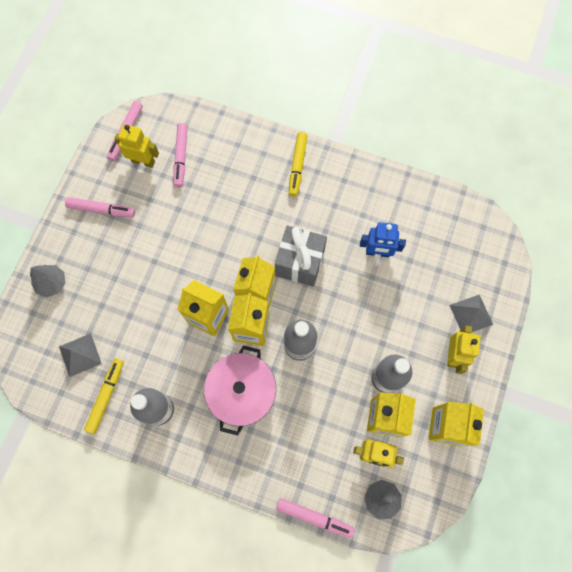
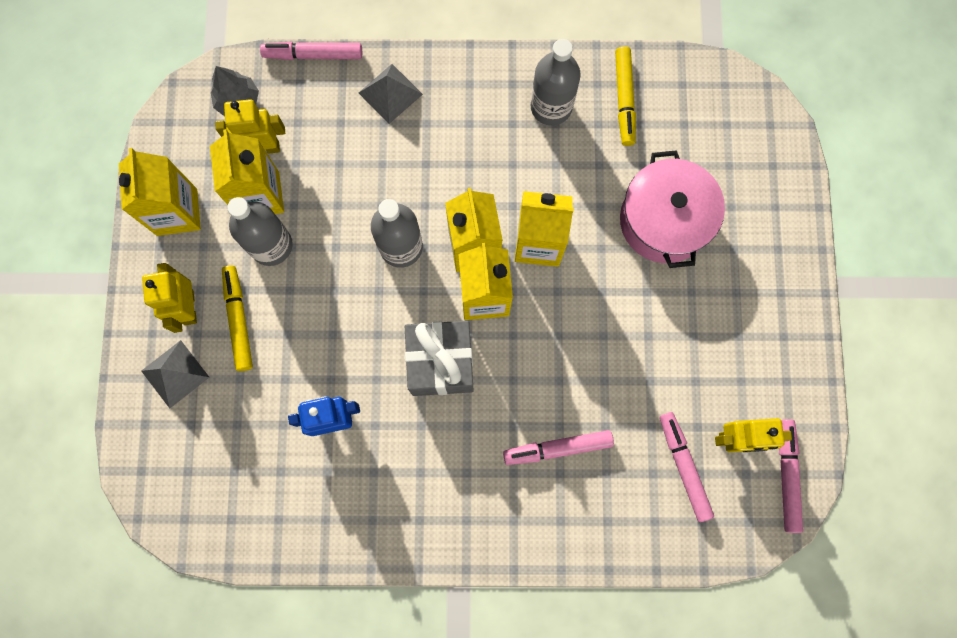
camera: 160 degrees right, 5 degrees up
(52, 283) = (770, 212): grey tree -> none
(80, 355) = (683, 136): grey pyramid -> grey pyramid (390, 93)
(101, 210) = (758, 339): pink marker -> pink marker (557, 448)
(242, 392) = (454, 163): pink pot -> pink pot (664, 220)
(297, 166) = (499, 518): yellow marker -> yellow marker (239, 320)

